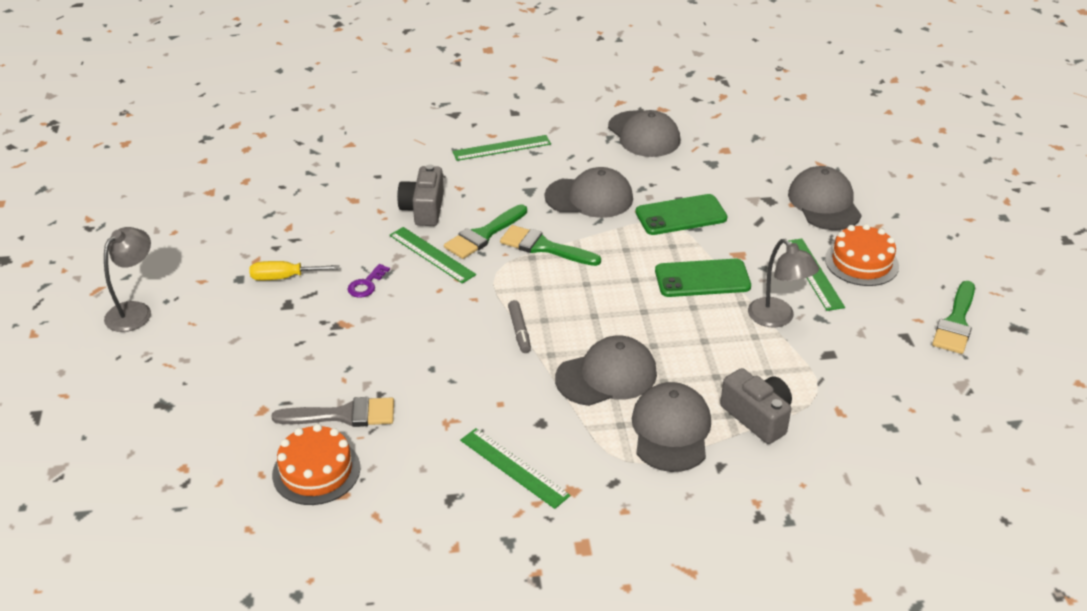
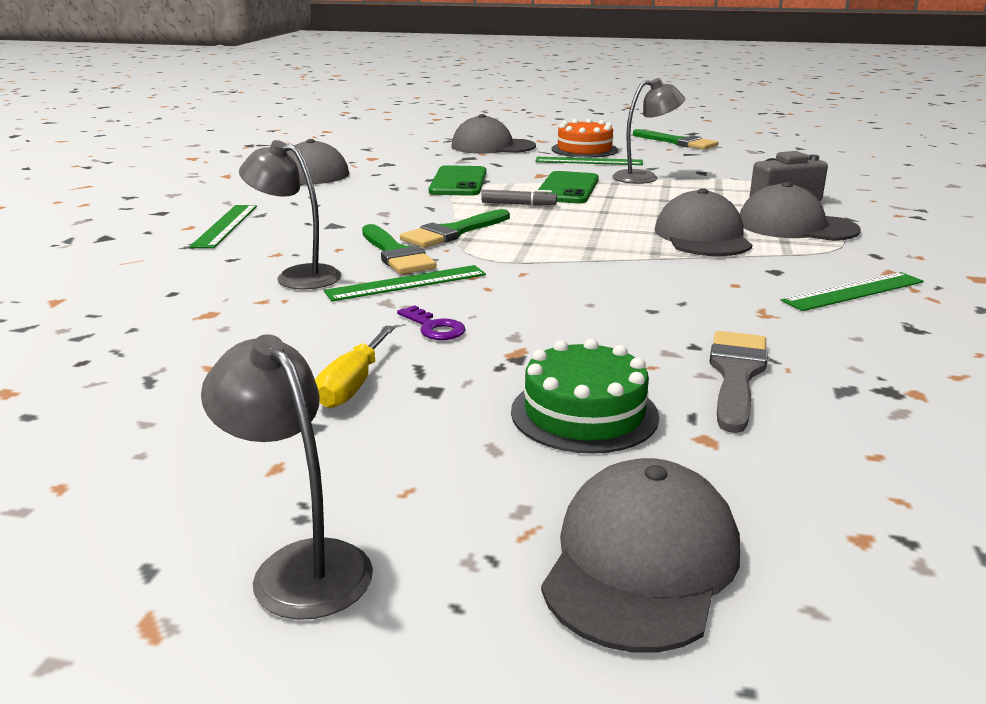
camera: 70 degrees left, 15 degrees down
(277, 362) = (584, 413): none -> green cake
(316, 471) = (866, 408): orange cake -> none
(423, 209) = (297, 276): grey camera -> grey lamp
(519, 331) = (603, 260): grey marker -> grey marker (518, 204)
(589, 197) = (383, 205): grey cap -> grey cap (641, 562)

